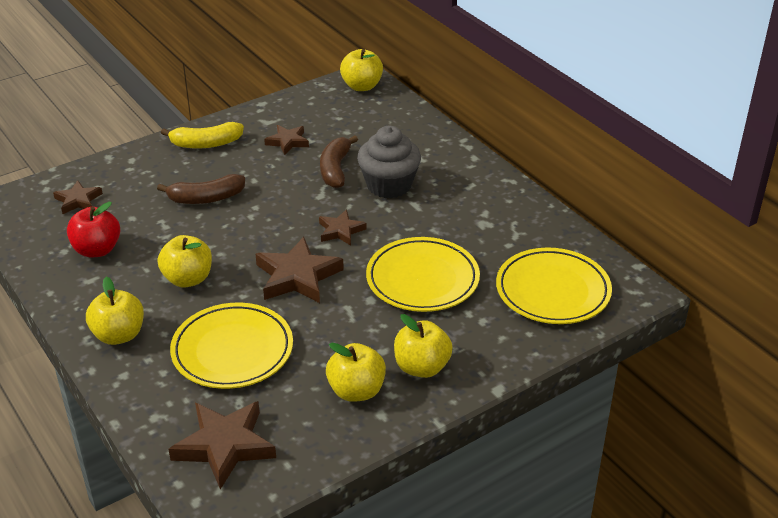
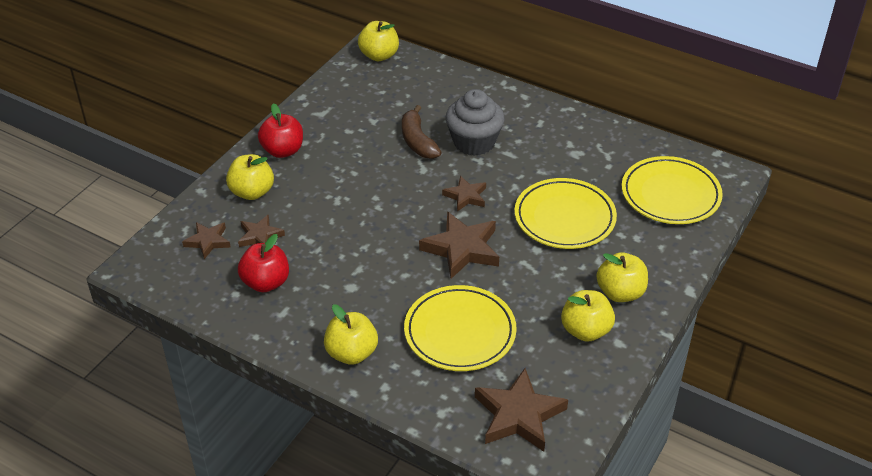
camera: 25 degrees left, 5 degrees up
(188, 279) = (370, 282): yellow apple -> yellow apple (252, 192)
(206, 144) = (283, 151): yellow banana -> red apple
(206, 198) = (325, 203): brown banana -> none
(288, 142) = (355, 127): brown star -> brown star (260, 236)

